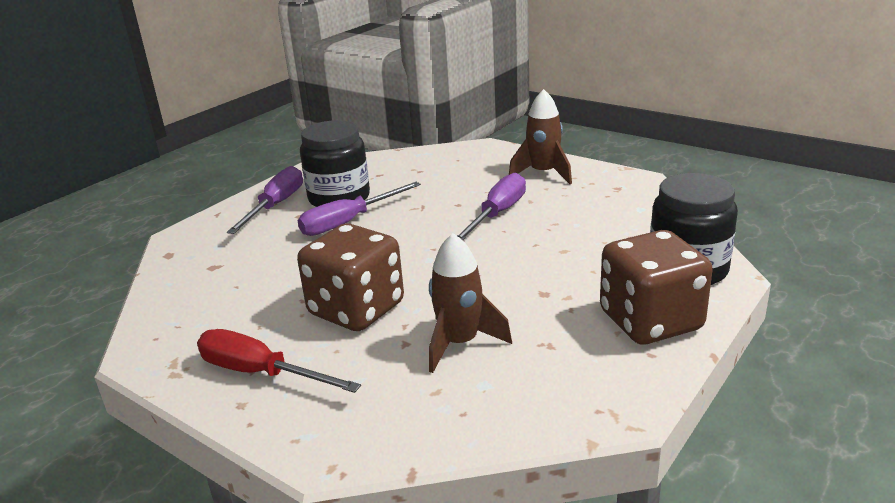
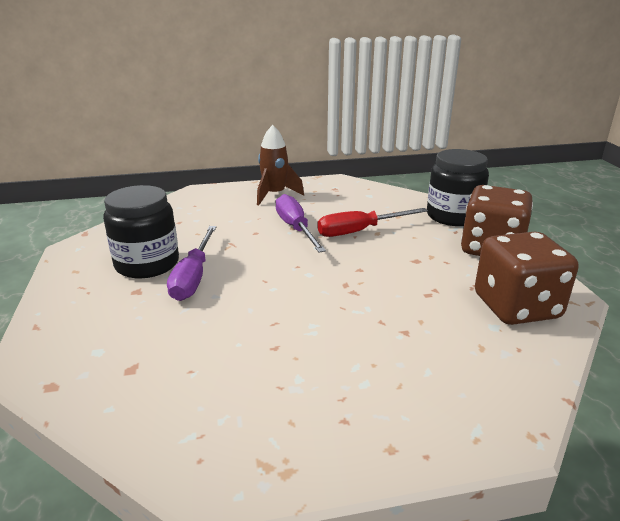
camera: 50 degrees left, 0 degrees up
(261, 373) = (356, 416): red screwdriver -> red screwdriver (360, 231)
(276, 205) = (93, 293): purple screwdriver -> none
(356, 309) = (329, 330): brown dice -> brown dice (516, 307)
(460, 343) = (434, 312): brown rocket -> none

